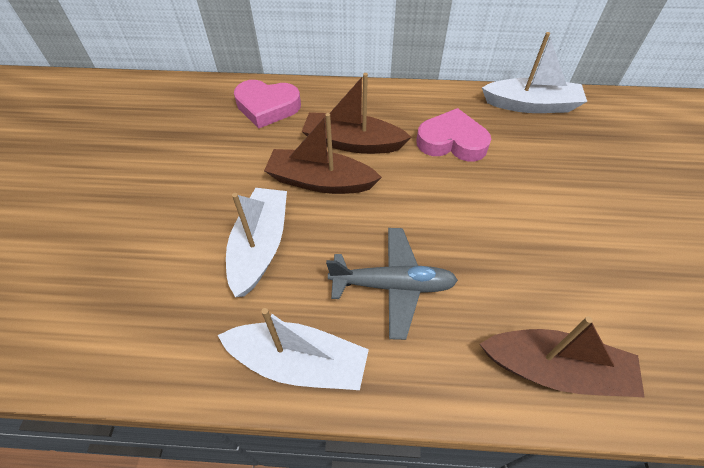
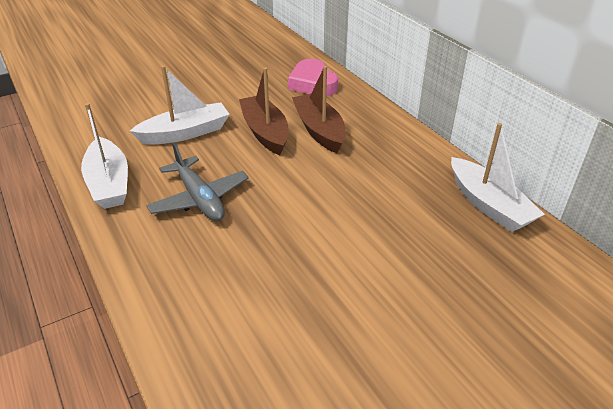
camera: 55 degrees right, 15 degrees down
(452, 141) = (378, 175): pink heart -> none
(555, 370) = (184, 307): brown boat -> none

